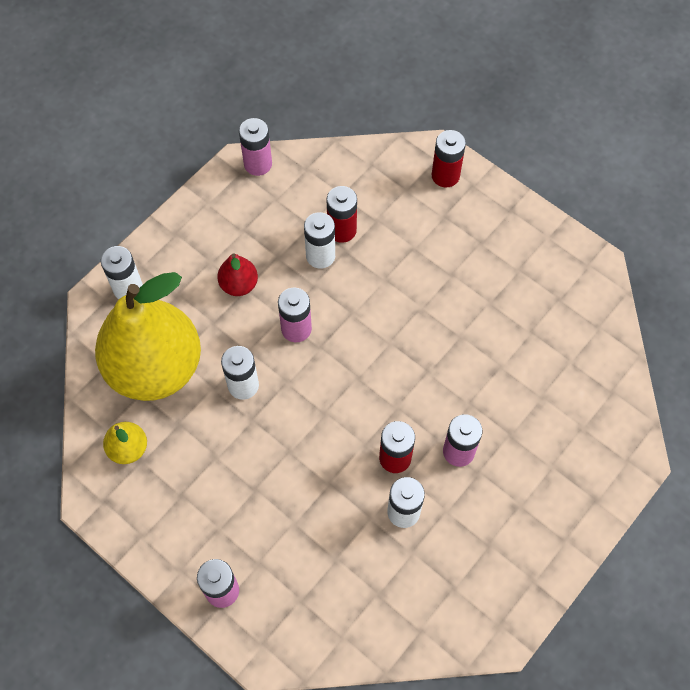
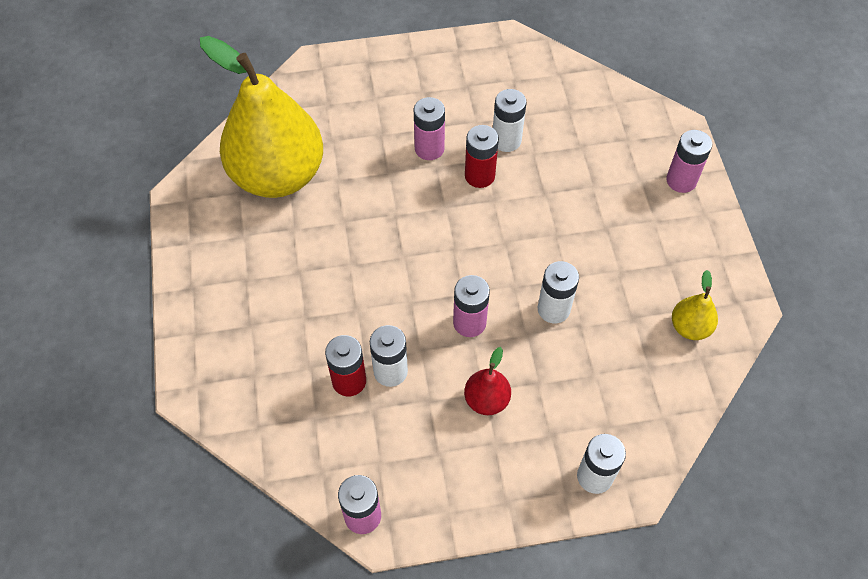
camera: 140 degrees left, 5 degrees down
(155, 368) = (620, 379): yellow pear -> yellow pear (278, 175)
(445, 175) = (207, 361): red battery -> none

